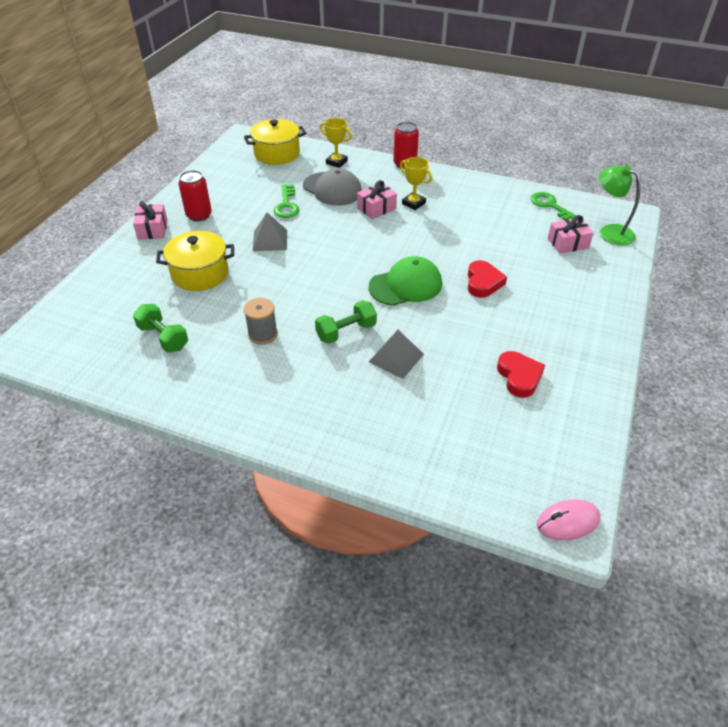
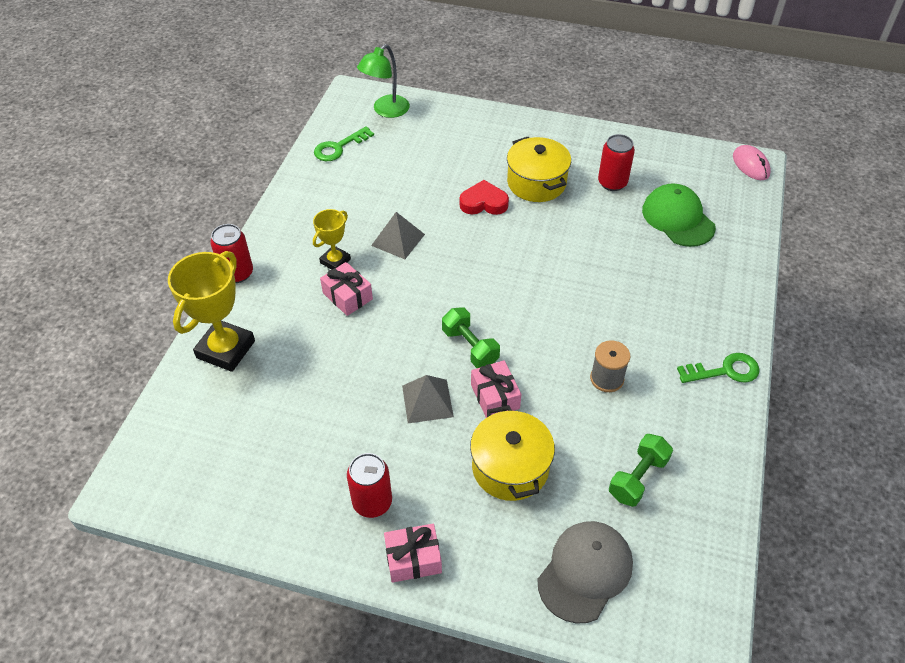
camera: 95 degrees left, 5 degrees up
(277, 154) = (192, 429): yellow pot -> yellow pot (536, 183)
(286, 205) = (342, 394): green key -> green key (725, 371)
(332, 189) = (300, 347): grey cap -> grey cap (585, 572)
(336, 162) = (226, 349): yellow trophy -> yellow trophy, size x1.79
(346, 332) = (584, 306): green dumbbell -> green dumbbell (470, 347)
(396, 358) = (612, 265): grey pyramid -> grey pyramid (398, 240)
(405, 285) = (499, 262): green cap -> green cap (678, 218)
(519, 377) = (612, 183): red heart -> red can
(567, 243) = (408, 140): pink gift -> pink gift (495, 396)

